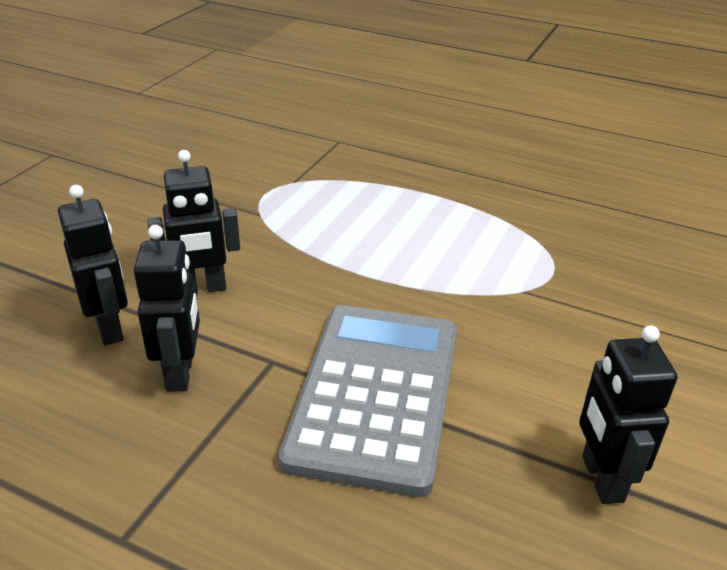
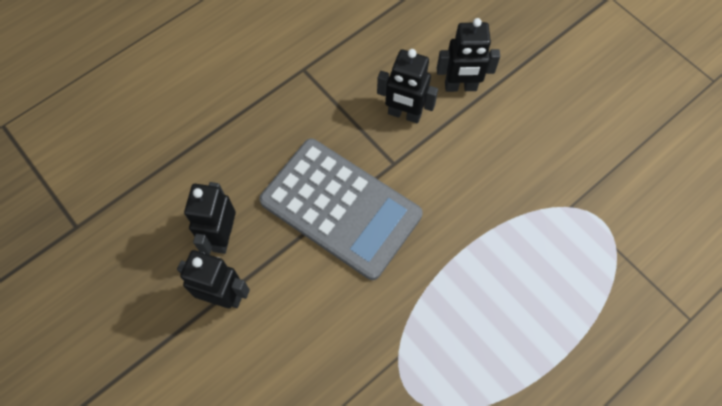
camera: 115 degrees right, 30 degrees up
(202, 288) = (483, 144): black robot -> black robot (222, 236)

